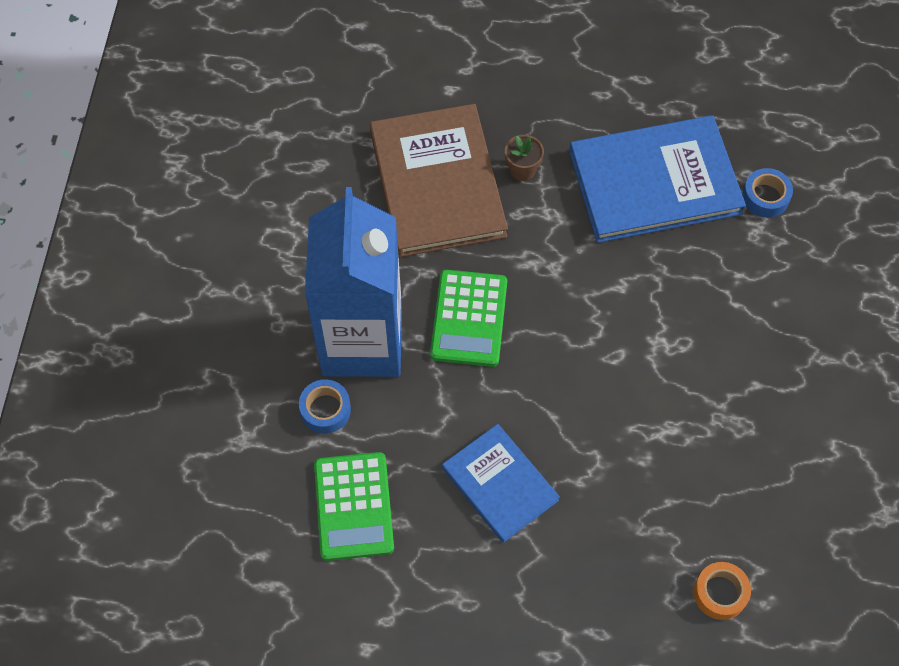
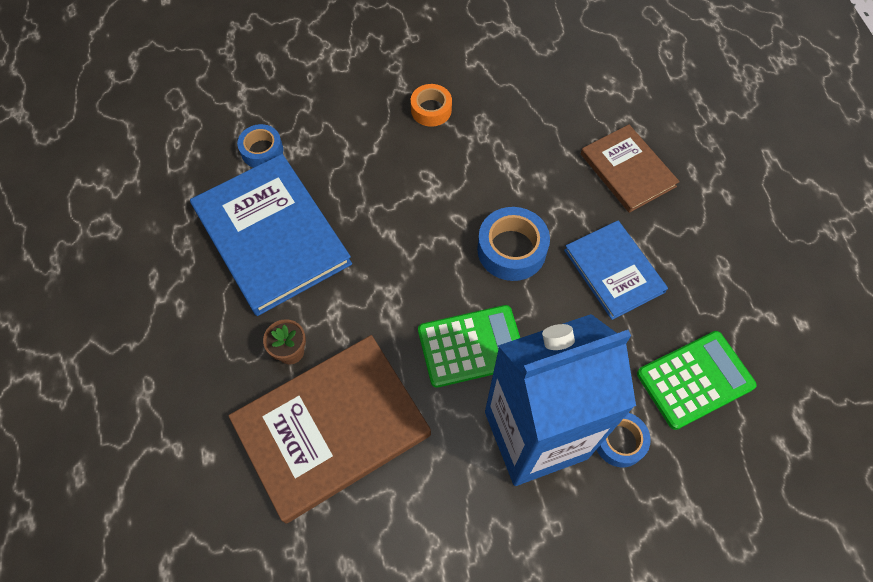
camera: 110 degrees left, 0 degrees up
(500, 484) = (613, 271): blue book -> blue book turned 60 degrees counterclockwise
(561, 394) = (511, 249): none -> blue tape
(622, 558) = (627, 170): none -> brown book
(720, 593) = (619, 105): orange tape -> orange tape (431, 110)

